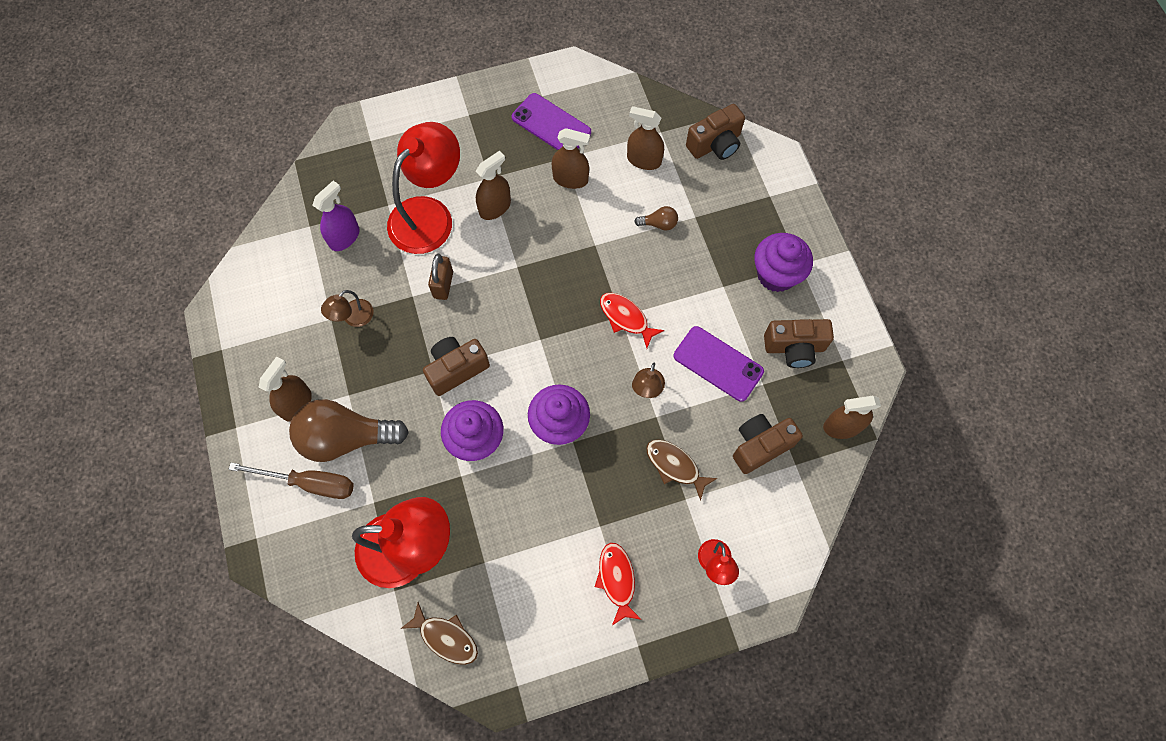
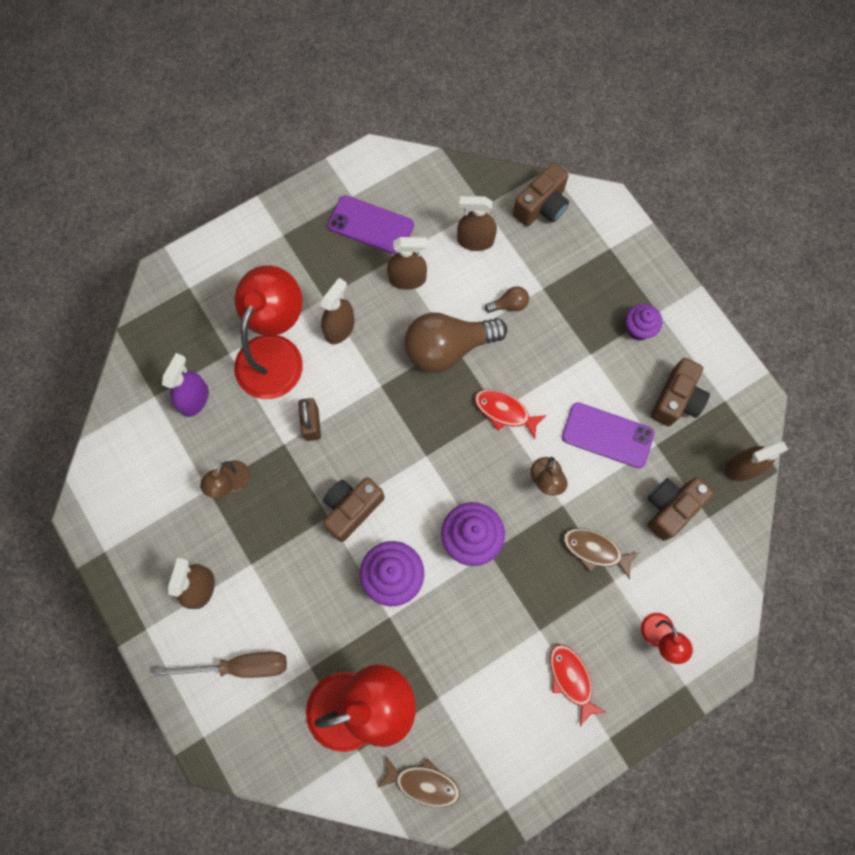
camera: 15 degrees left, 5 degrees up
(346, 438) = (262, 609): brown light bulb -> brown light bulb (448, 348)
(776, 274) = (638, 329): purple cupcake -> purple cupcake, size x0.63
(794, 348) = (676, 400): brown camera -> brown camera turned 45 degrees counterclockwise

